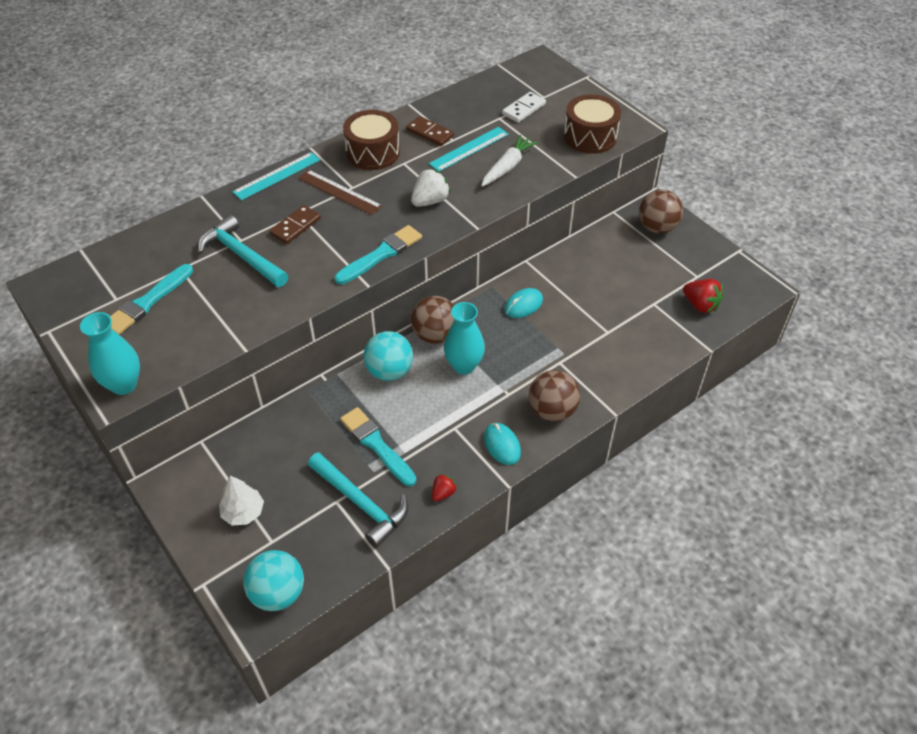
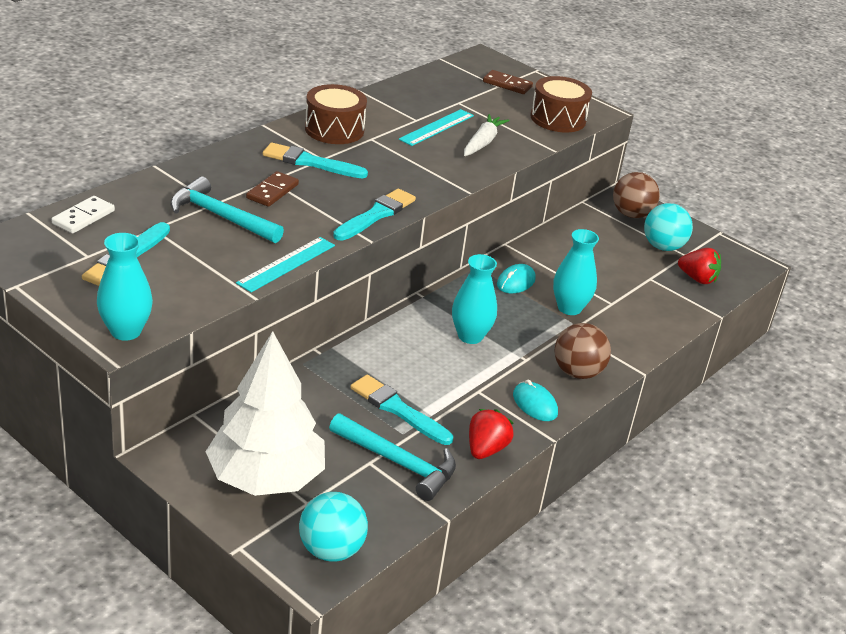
camera: 15 degrees left, 15 degrees down
(243, 512) = (266, 477): white tree -> white tree, size x2.28
(277, 176) = (235, 148): turquoise ruler -> turquoise ruler (286, 264)
(339, 192) = (310, 162): brown ruler -> turquoise brush
(389, 371) = (390, 343): turquoise ball -> turquoise ball (663, 247)
(430, 133) = (390, 114): brown domino -> brown domino (507, 84)
(430, 201) = (411, 170): white strawberry -> none
(435, 335) = (430, 310): brown ball -> none
(443, 493) = (486, 449): red strawberry -> red strawberry, size x1.69
(524, 109) = (481, 95): white domino -> white domino (83, 217)
(565, 336) = (569, 308): none -> turquoise vase

